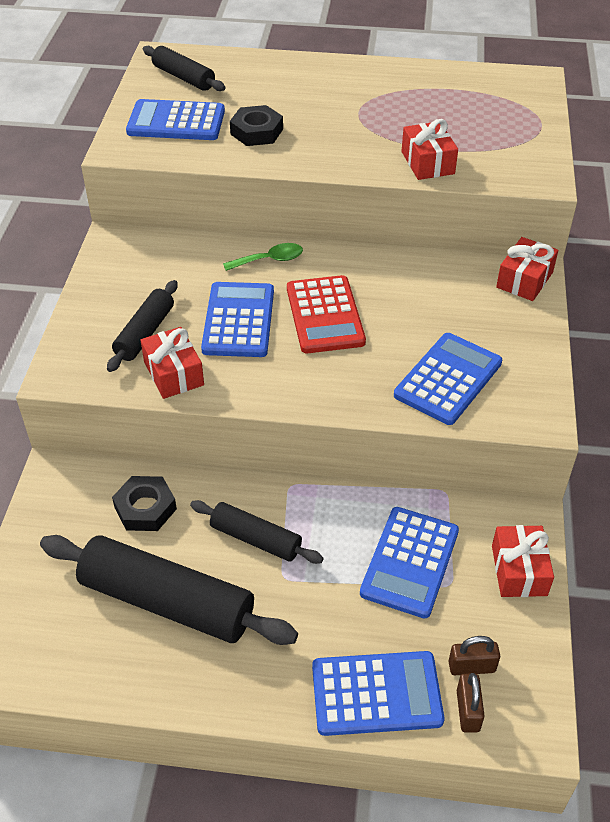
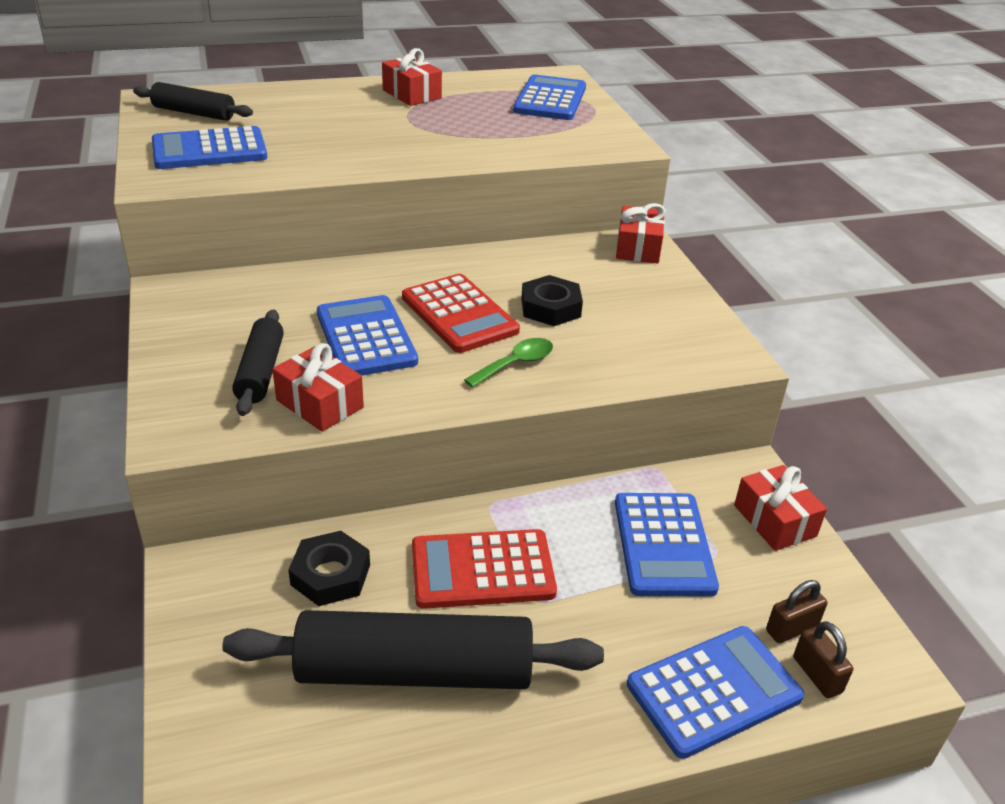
camera: 25 degrees left, 10 degrees down
(256, 131) = (309, 147): black nut -> black nut (550, 307)
(256, 539) = (482, 570): black rolling pin -> red calculator
(269, 260) = (367, 277): green spoon -> green spoon (516, 364)
(427, 163) = (507, 148): red gift -> red gift (412, 94)
(448, 379) = (624, 344): blue calculator -> blue calculator (550, 99)

